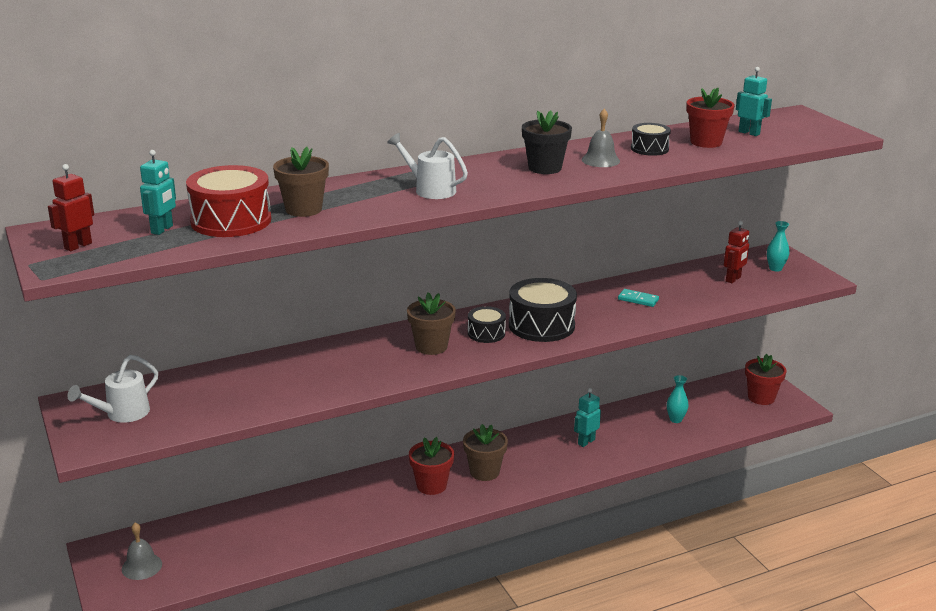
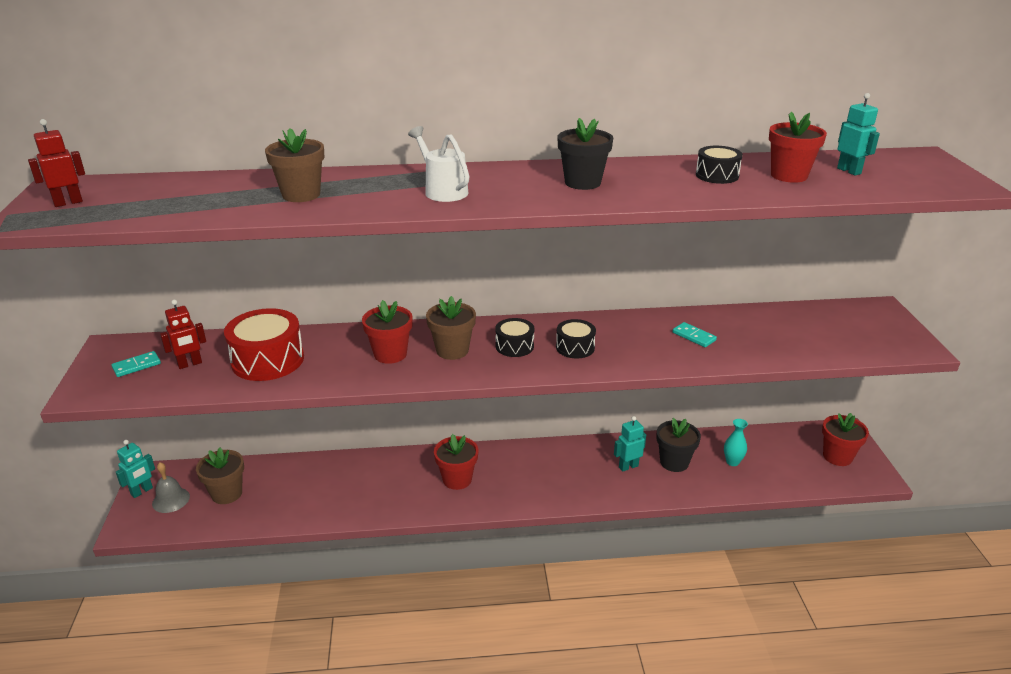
camera: 20 degrees right, 5 degrees up
(122, 414) = (136, 366): white watering can -> turquoise domino
(162, 229) = (155, 197): turquoise robot -> turquoise robot (142, 491)
(231, 221) = (224, 197): red drum -> red drum (268, 360)
(374, 360) = (390, 354): none -> red flower pot
(484, 472) = (513, 476): brown flower pot -> brown flower pot (227, 493)
(541, 325) = (575, 347): black drum -> black drum, size x0.56
(600, 160) = (651, 181): grey bell -> none
(625, 430) = (674, 462): none -> black flower pot
(733, 279) = (813, 331): red robot -> red robot (190, 364)
(775, 268) = (869, 326): turquoise vase -> none

